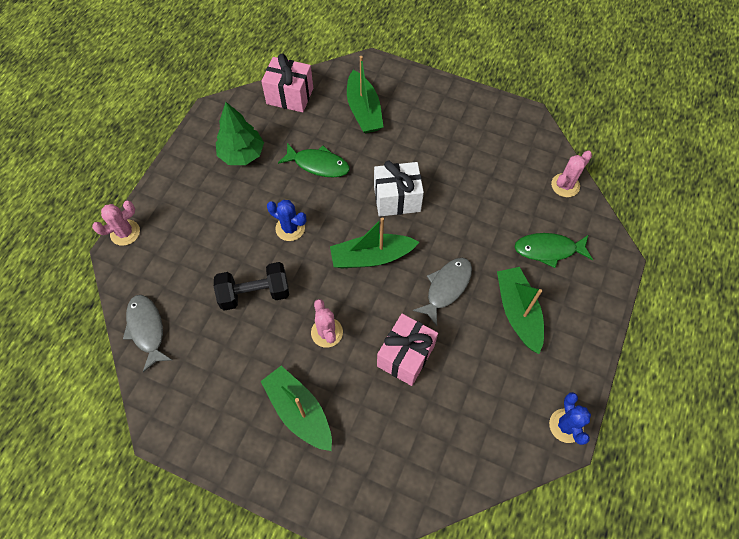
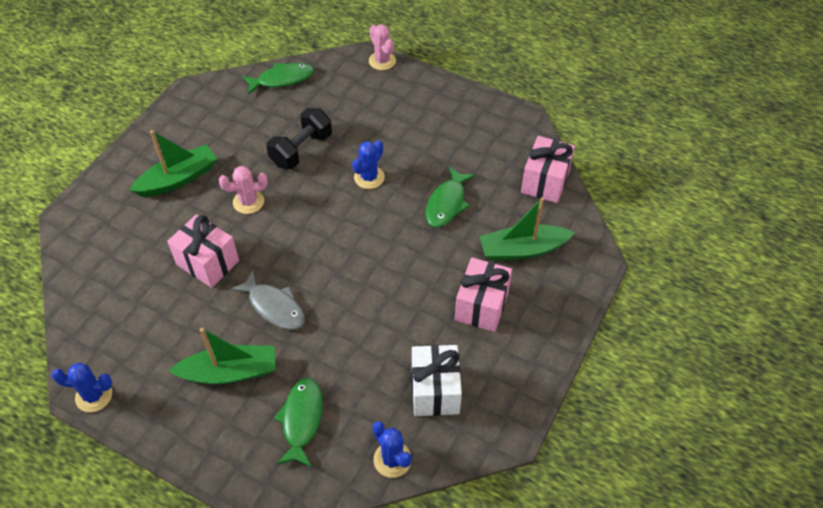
camera: 95 degrees right, 10 degrees down
(147, 329) = (282, 79): grey fish -> green fish
(242, 154) = (465, 140): green tree -> none
(255, 293) = (301, 150): black dumbbell -> black dumbbell turned 45 degrees clockwise
(371, 257) = (324, 243): green boat -> none
(397, 199) = (393, 272): white gift -> white gift (435, 390)
(422, 136) = (481, 306): none -> pink gift
(565, 185) = (392, 459): pink cactus -> blue cactus

